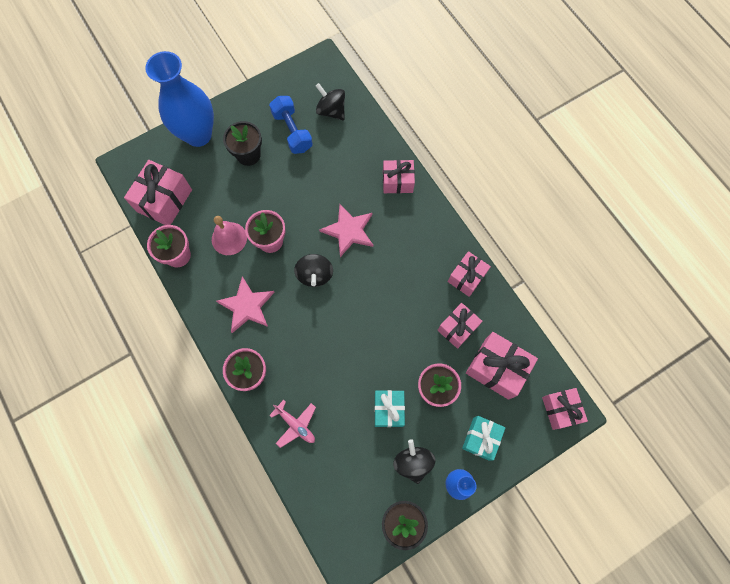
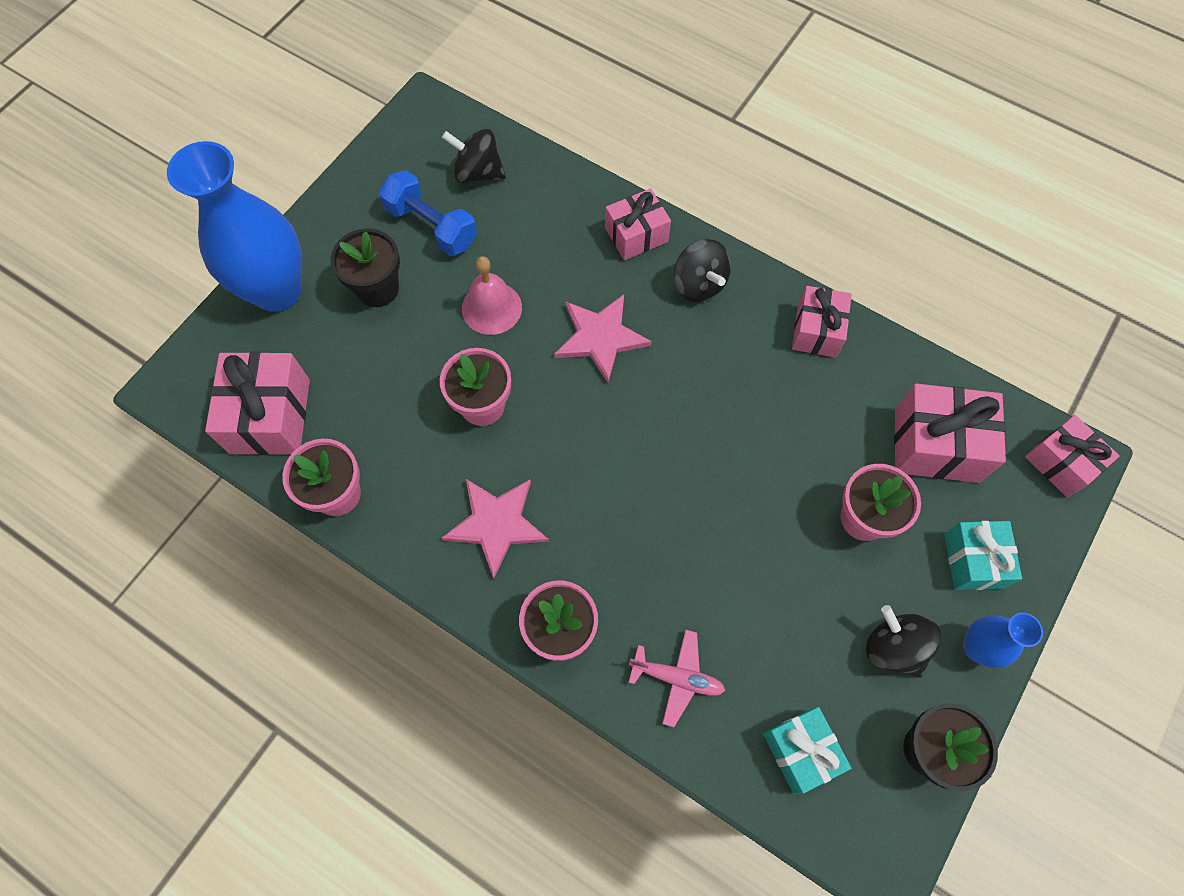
camera: 25 degrees left, 5 degrees down
(229, 238) = (411, 430): pink bell -> pink bell (491, 308)
(315, 275) = (582, 427): black spinning top -> black spinning top (699, 284)
(388, 410) = (811, 583): turquoise gift -> turquoise gift (800, 751)
(457, 328) = (845, 411): pink gift -> none

